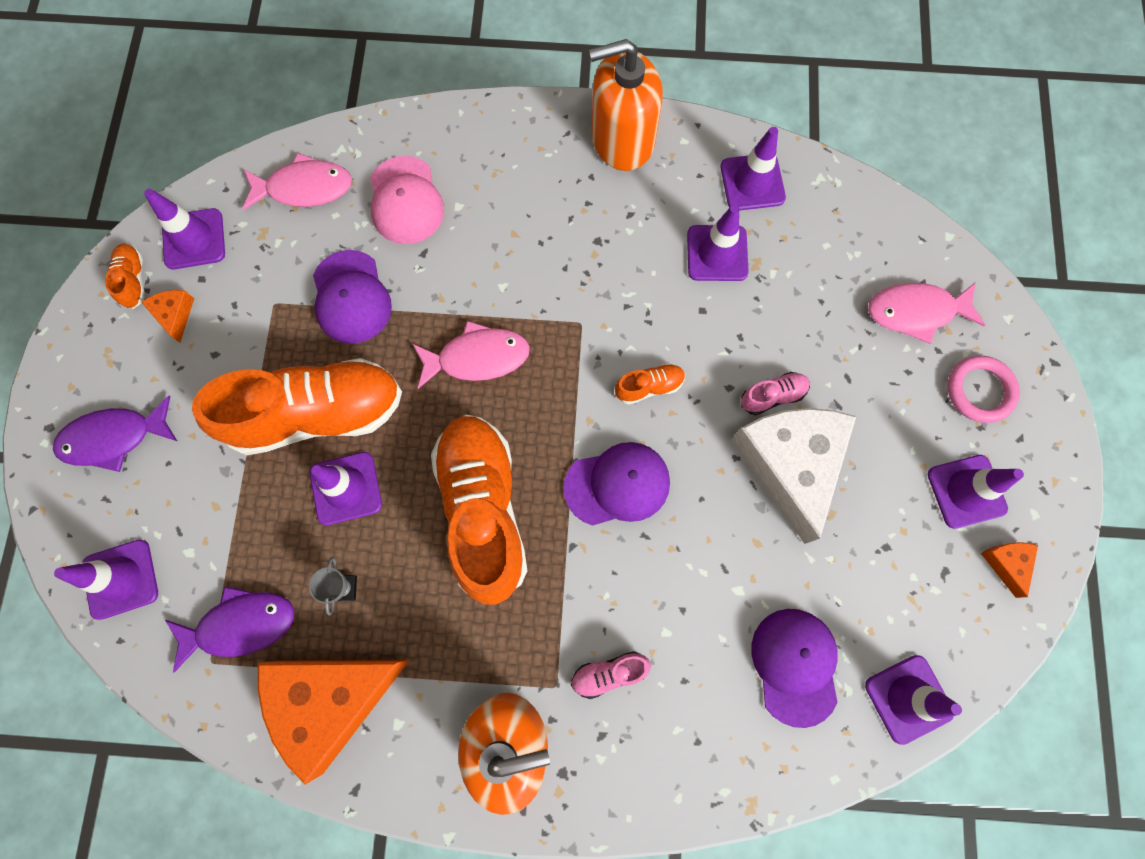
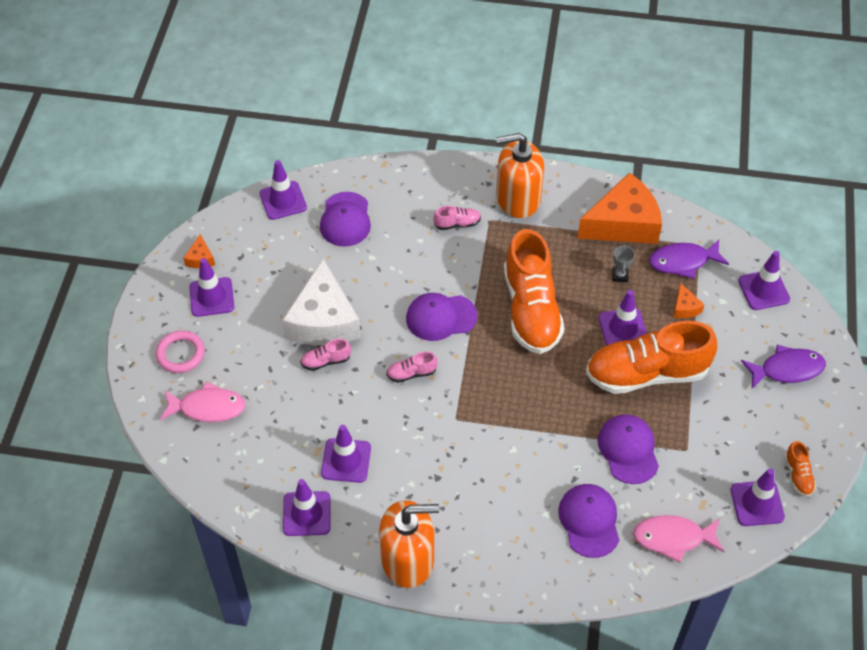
camera: 175 degrees left, 20 degrees down
(174, 315) = (761, 447): orange cheese -> orange cheese (685, 307)
(405, 201) = (589, 521): pink cap -> purple cap
(477, 358) = (533, 401): pink fish -> none
(649, 387) = (411, 373): orange shoe -> pink shoe

